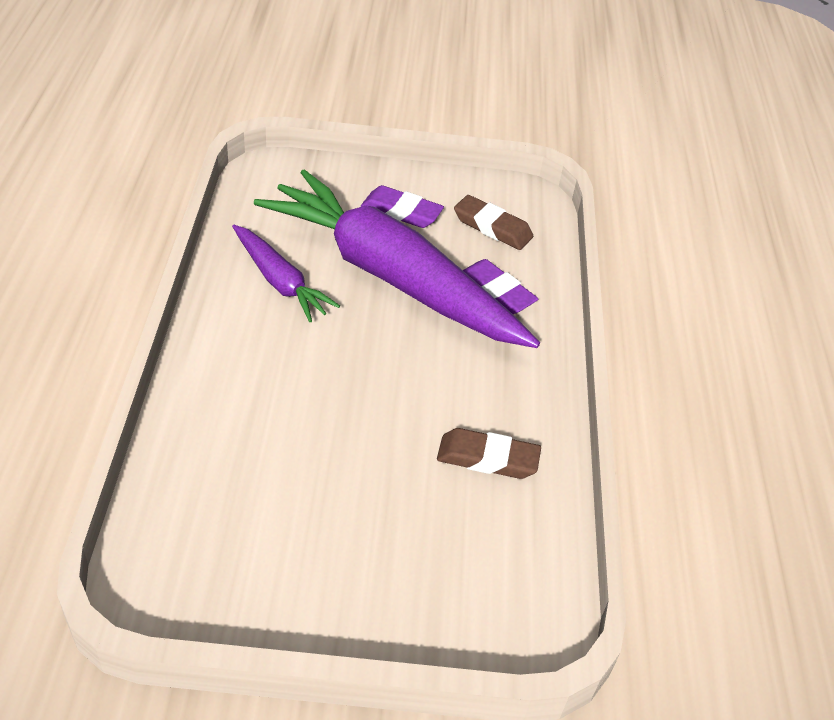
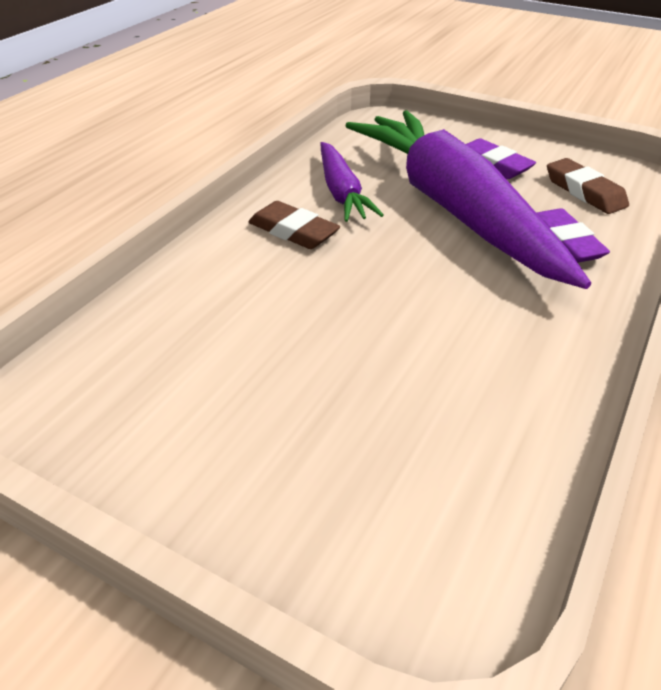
camera: 30 degrees right, 5 degrees down
(487, 458) = (477, 390): brown eraser -> brown eraser (293, 231)

